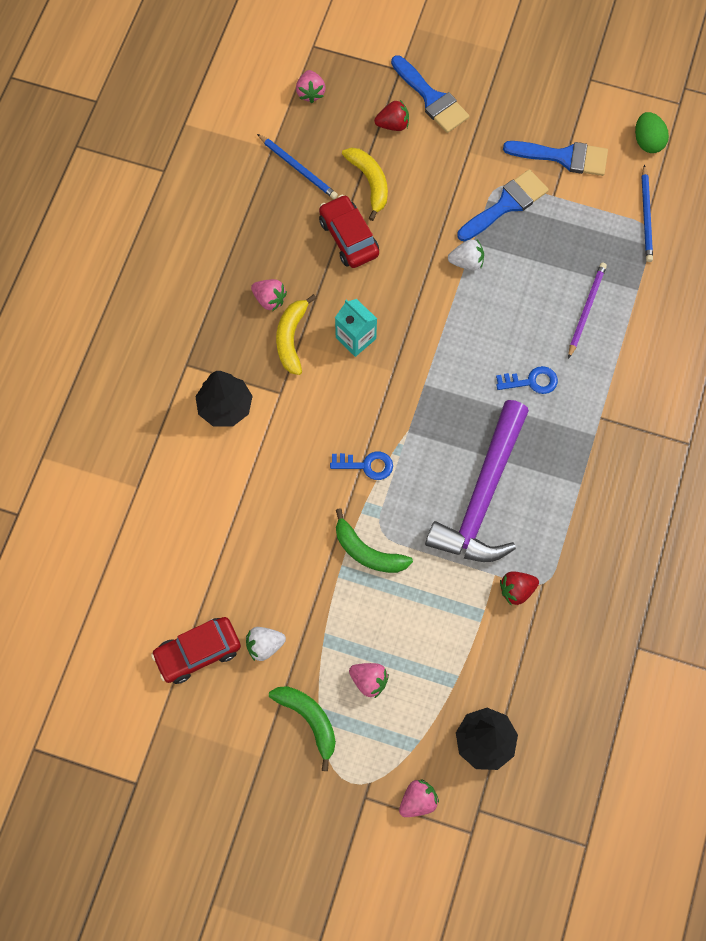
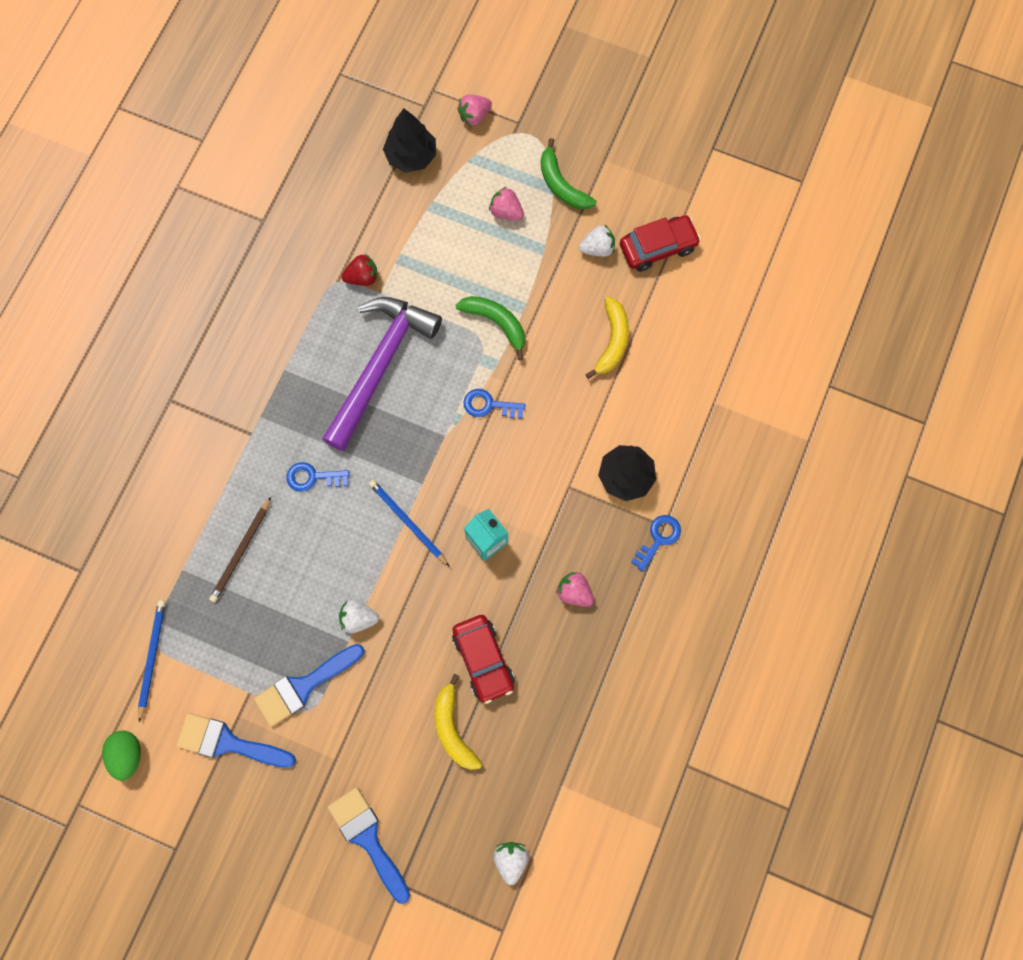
camera: 175 degrees left, 5 degrees up
(192, 352) = (658, 539): none -> blue key
(291, 338) = (554, 545): yellow banana -> yellow banana (612, 341)
(298, 168) = (533, 755): blue pencil -> blue pencil (408, 522)
(310, 93) = (511, 860): pink strawberry -> white strawberry
(393, 124) = (418, 805): red strawberry -> none
(586, 309) = (241, 551): purple pencil -> brown pencil

